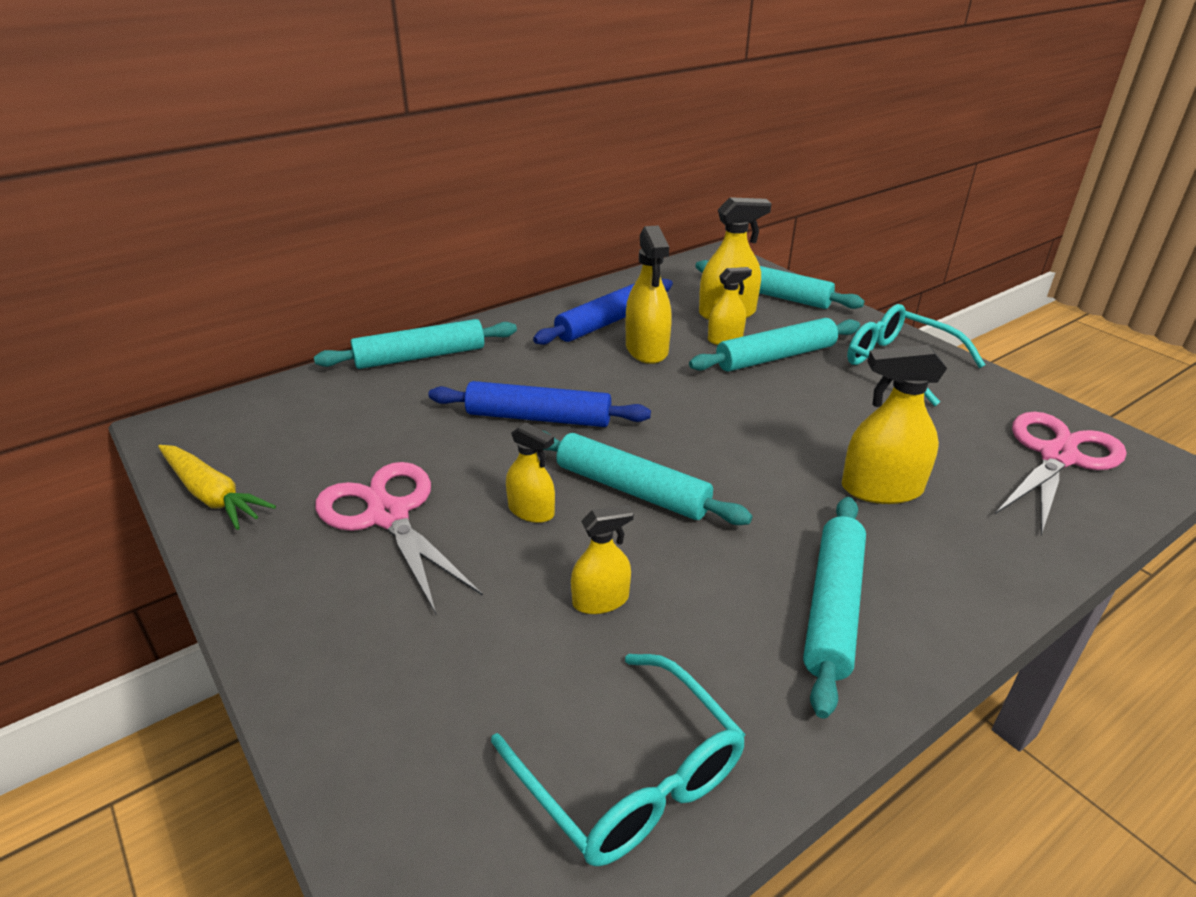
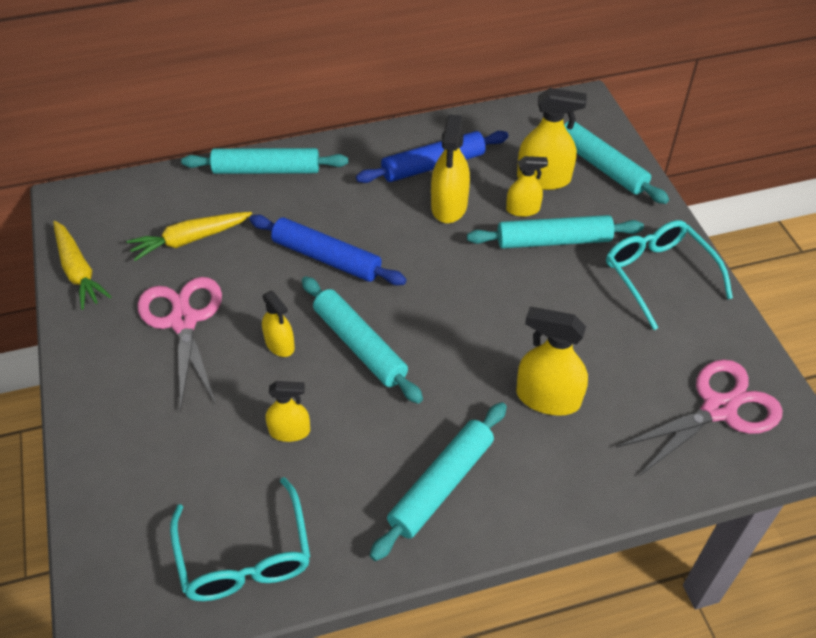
camera: 20 degrees right, 15 degrees up
(357, 434) = (190, 240): none -> yellow carrot

